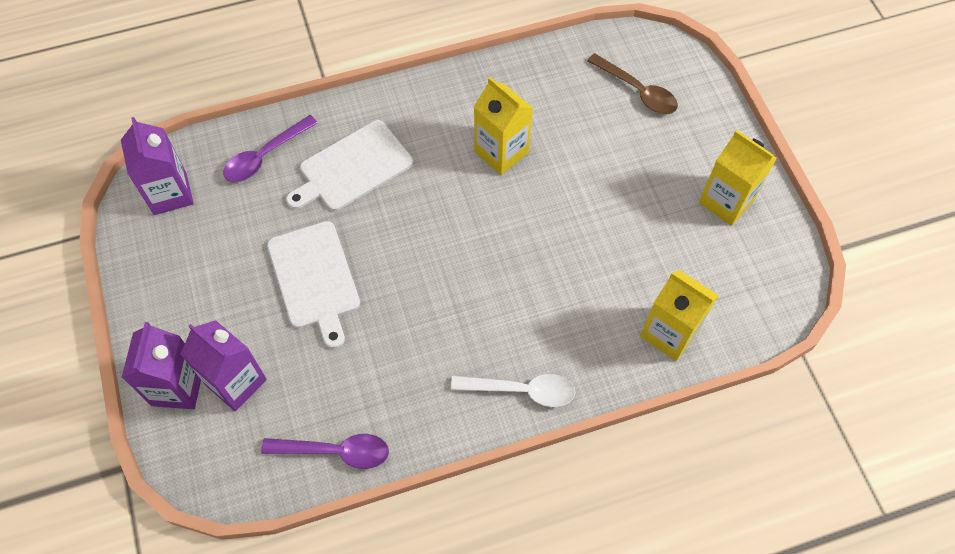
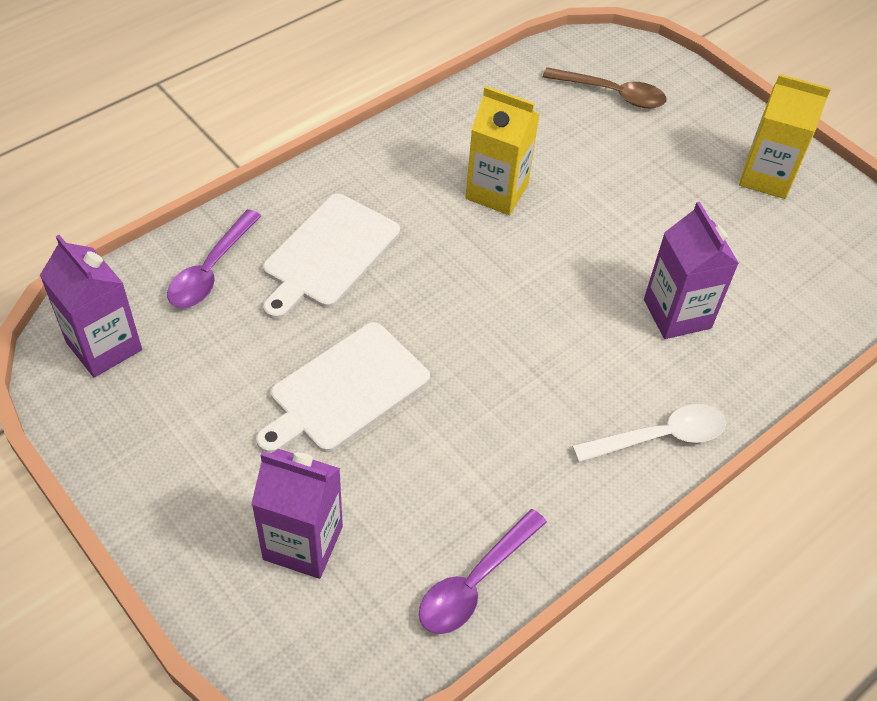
camera: 25 degrees left, 10 degrees down
(177, 387) = (226, 575): purple carton -> purple carton (677, 314)
(314, 279) = (345, 390): white cutting board -> white cutting board turned 90 degrees clockwise
(335, 451) = (475, 582): purple spoon -> purple spoon turned 150 degrees clockwise
(669, 333) = (785, 324): yellow carton -> none

